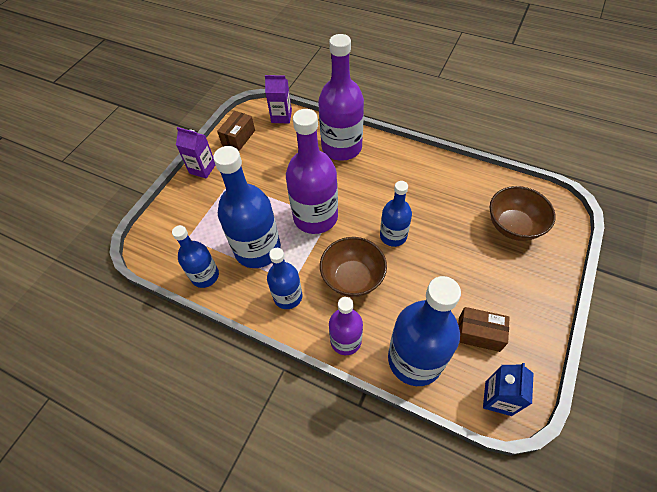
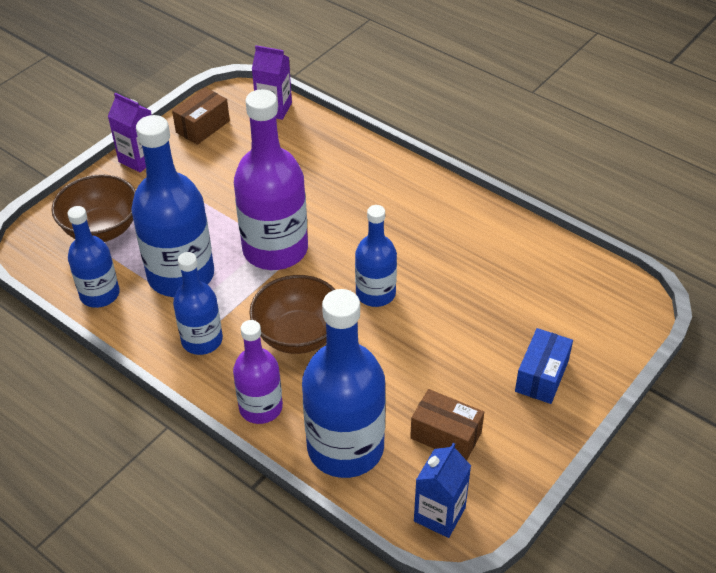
camera: 10 degrees right, 10 degrees down
(341, 147) = (346, 165): purple bottle -> none
(513, 226) = (554, 313): brown bowl -> brown bowl (101, 229)
(523, 274) = (541, 376): none -> blue box

